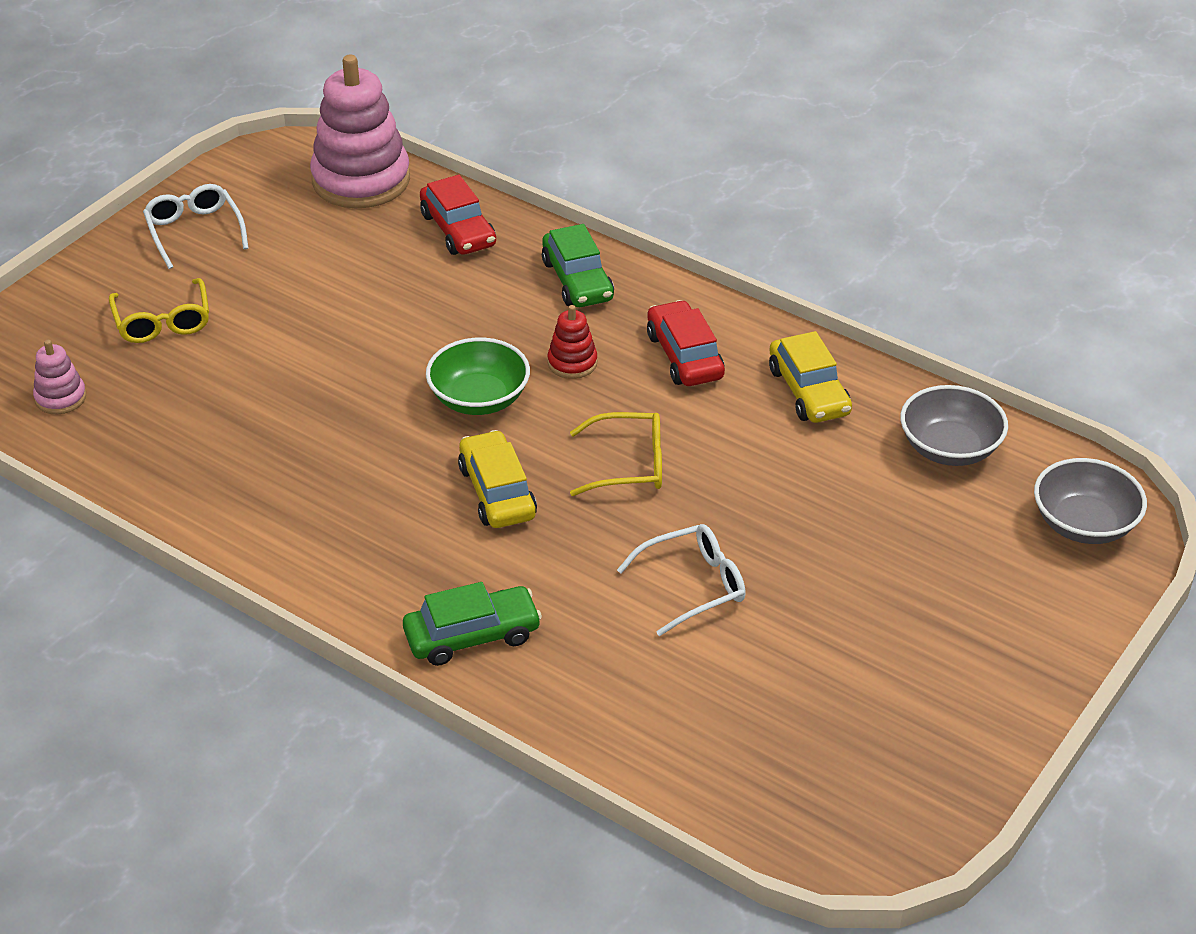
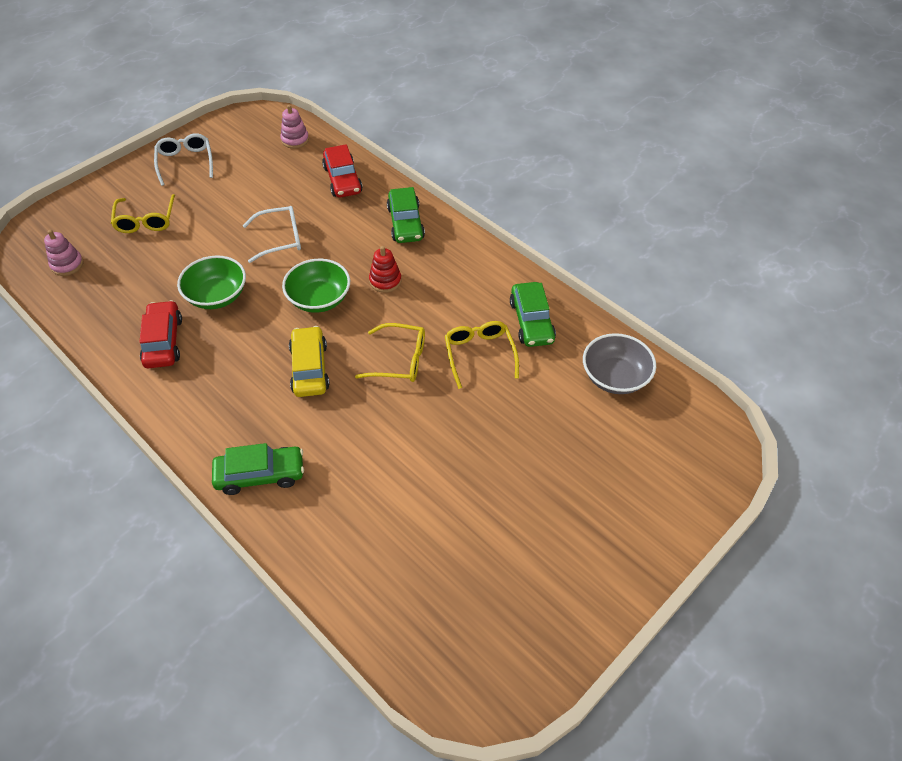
camera: 10 degrees right, 10 degrees up
(318, 413) = (217, 296): none -> green bowl
(361, 180) = (295, 140): pink stacking toy -> pink stacking toy, size x0.46
(684, 356) = (458, 285): red car -> red car (163, 341)
(692, 586) = (415, 458): white glasses -> white glasses (280, 239)
(745, 444) = (479, 355): none -> yellow glasses
(808, 391) = (531, 321): yellow car -> green car
(1084, 524) = (694, 449): grey bowl -> none

